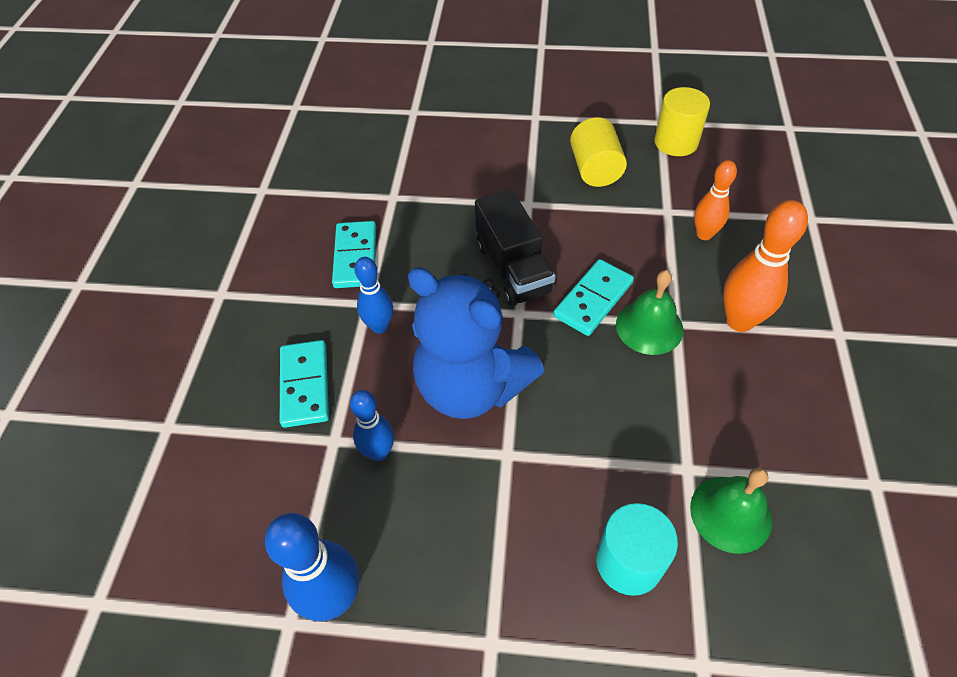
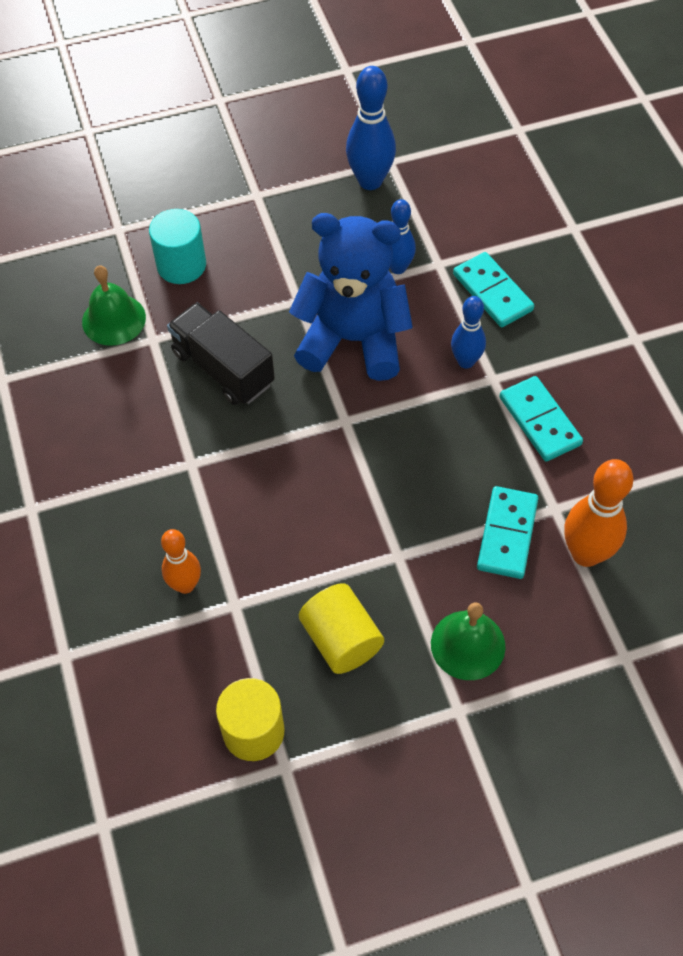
camera: 155 degrees right, 5 degrees up
(513, 268) = (374, 466): black truck -> black truck (223, 368)
(593, 299) = (279, 460): turquoise domino -> turquoise domino (507, 534)
(649, 327) = (216, 450): green bell -> green bell (468, 645)
(739, 321) = (130, 488): orange bowling pin -> orange bowling pin (586, 554)

